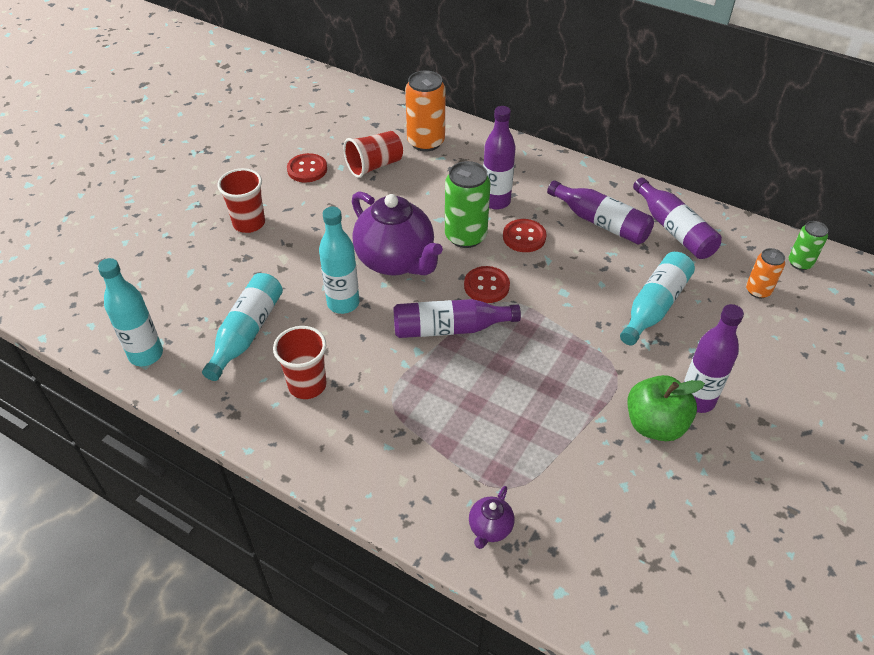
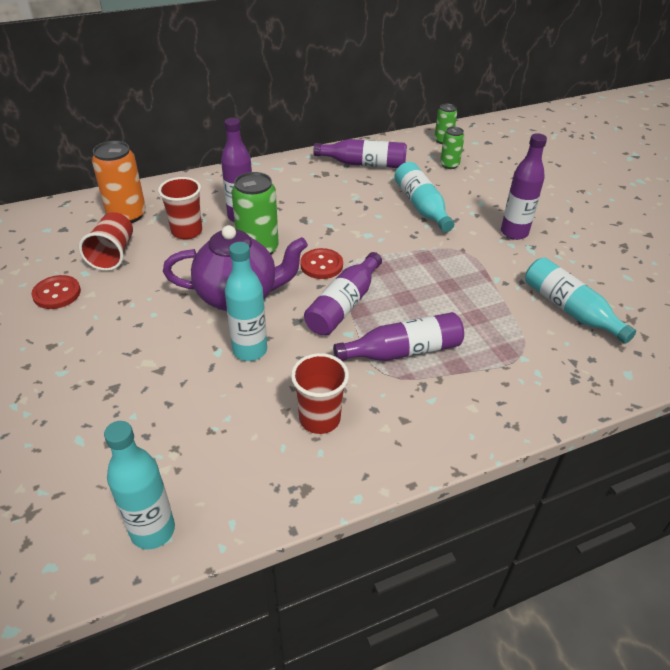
camera: 55 degrees left, 5 degrees down
(247, 332) = (212, 432): turquoise bottle -> turquoise bottle (569, 309)
(249, 223) = (71, 364): red cup -> red cup (187, 231)
(490, 528) = (552, 381): purple teapot -> none
(524, 237) = (294, 223): red button -> none
(601, 222) = (322, 186): purple bottle -> purple bottle (403, 351)
(655, 424) = (520, 259): green apple -> none
(758, 291) = (449, 165): orange can -> green can

